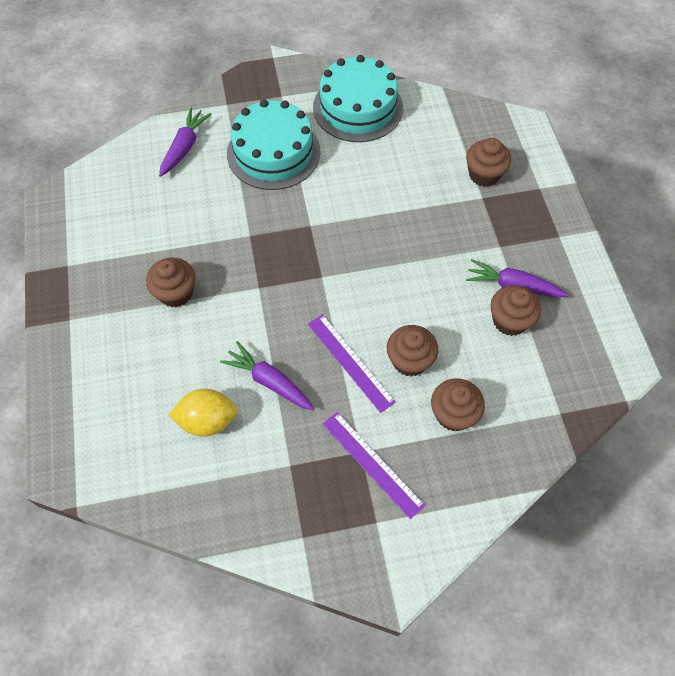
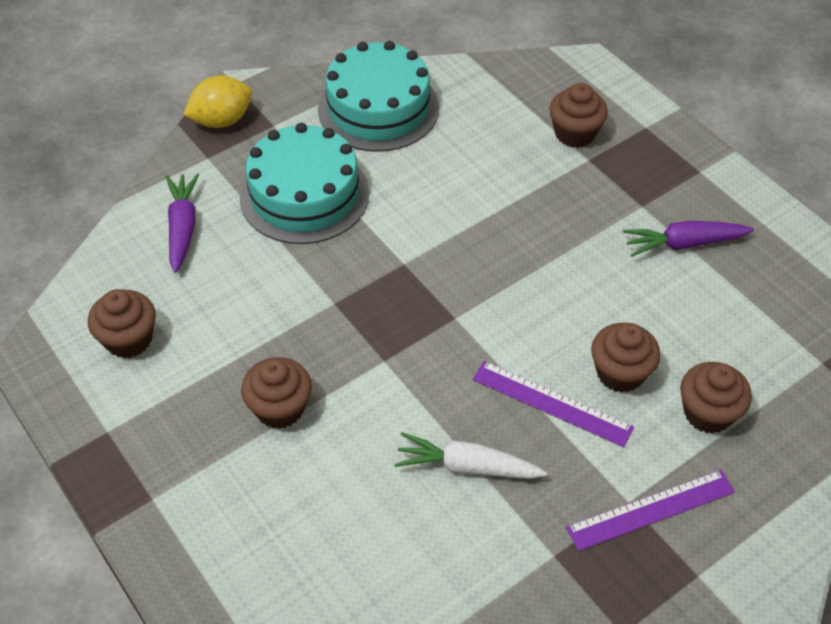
camera: 25 degrees left, 10 degrees down
(207, 420) = (417, 547): yellow lemon -> yellow lemon (222, 120)
(269, 381) = (467, 466): purple carrot -> white carrot
(372, 464) = (651, 510): purple ruler -> purple ruler turned 45 degrees counterclockwise
(509, 320) = (704, 283): brown cupcake -> brown cupcake (129, 339)

